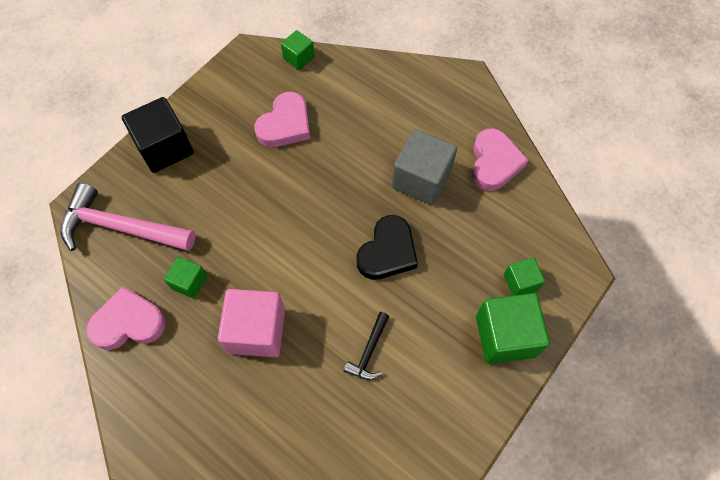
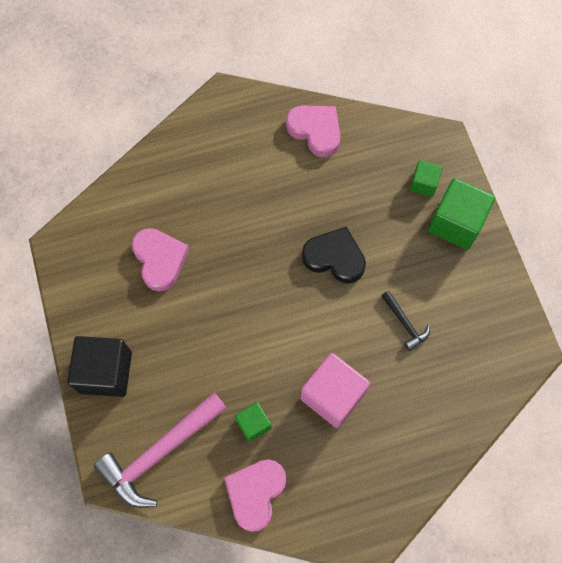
camera: 55 degrees left, 5 degrees up
(299, 58) = (99, 207): green cube -> none
(387, 252) = (334, 257): black heart -> black heart turned 45 degrees counterclockwise
(421, 179) = (291, 191): grey cube -> none

